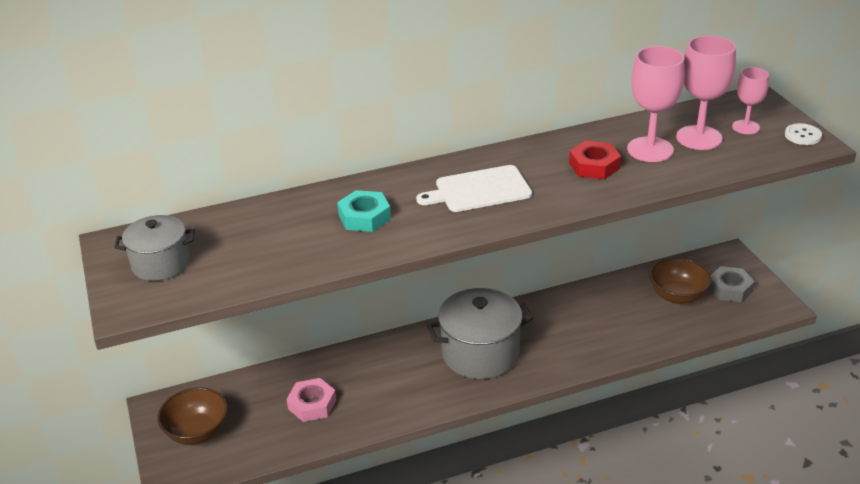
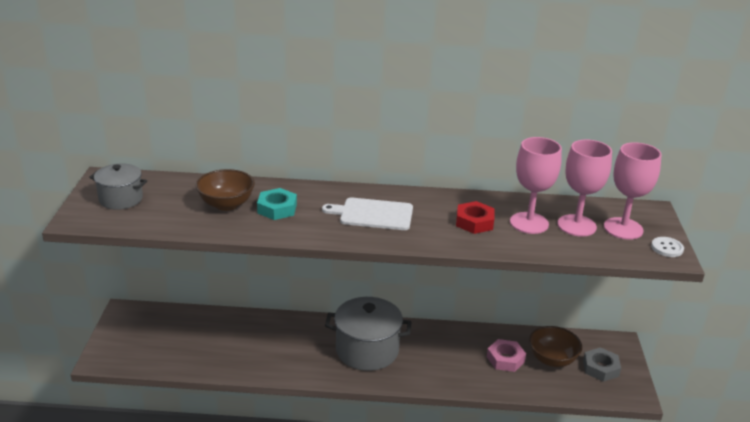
camera: 20 degrees right, 5 degrees down
(197, 432) = (137, 336): brown bowl -> brown bowl (226, 204)
(312, 404) = (224, 344): pink nut -> pink nut (505, 359)
(745, 127) = (623, 228): pink goblet -> pink goblet, size x1.66

